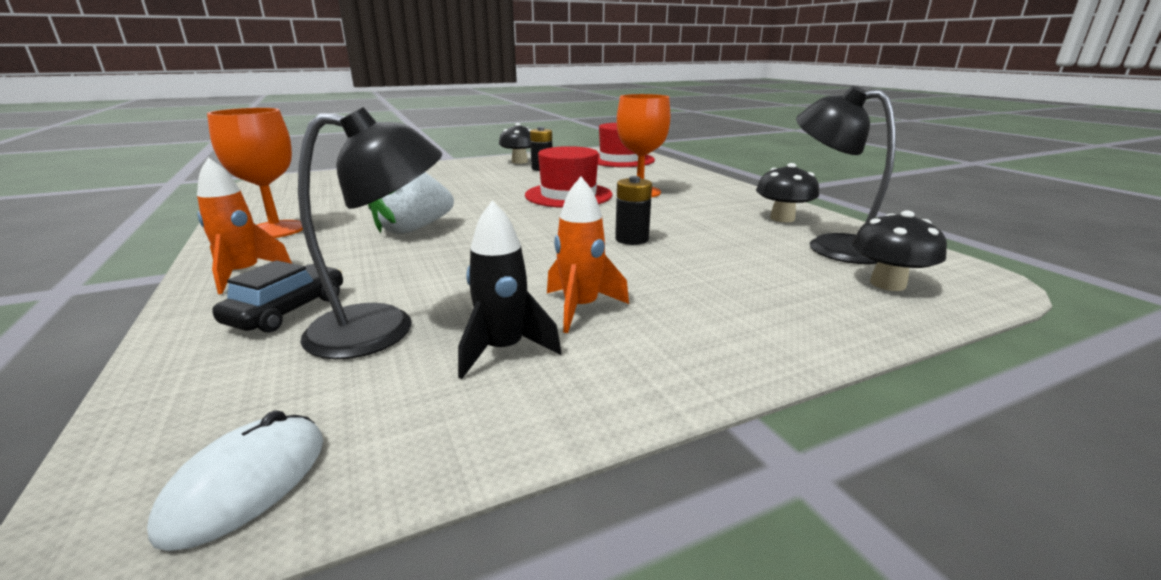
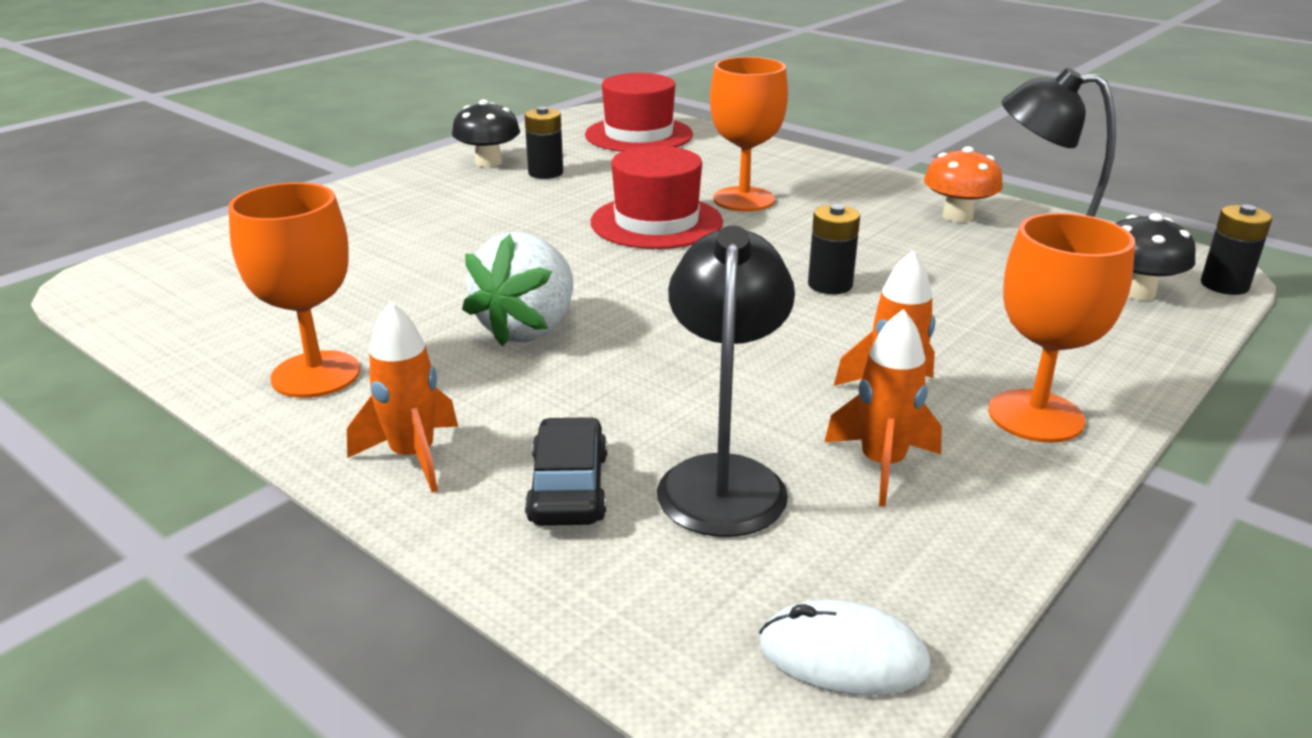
camera: 25 degrees left, 5 degrees up
(247, 483) = (843, 655): white mouse -> white mouse turned 75 degrees counterclockwise
(383, 329) = (723, 478): black lamp -> black lamp turned 45 degrees counterclockwise
(503, 350) = (882, 465): black rocket -> orange rocket
(680, 348) = (1035, 416): none -> orange goblet
(782, 218) = (957, 216): black mushroom -> orange mushroom
(988, 294) = (1224, 285): none -> black battery

